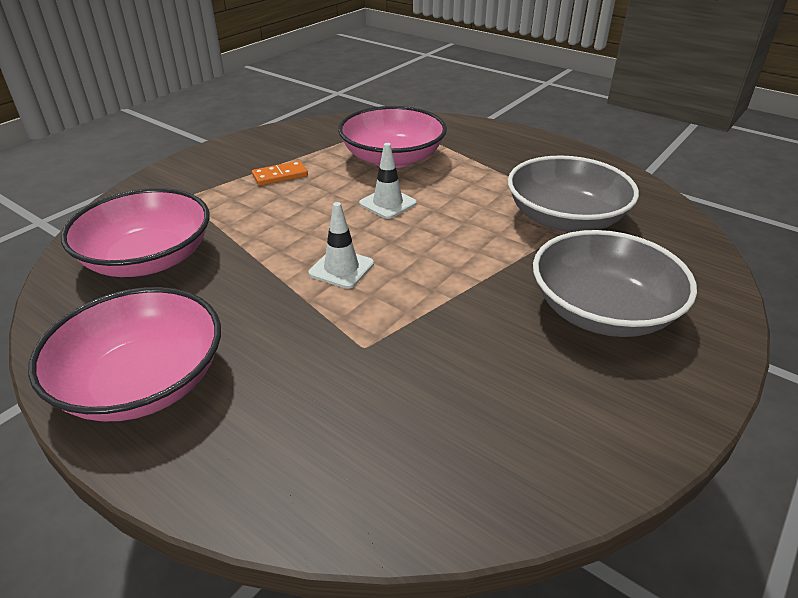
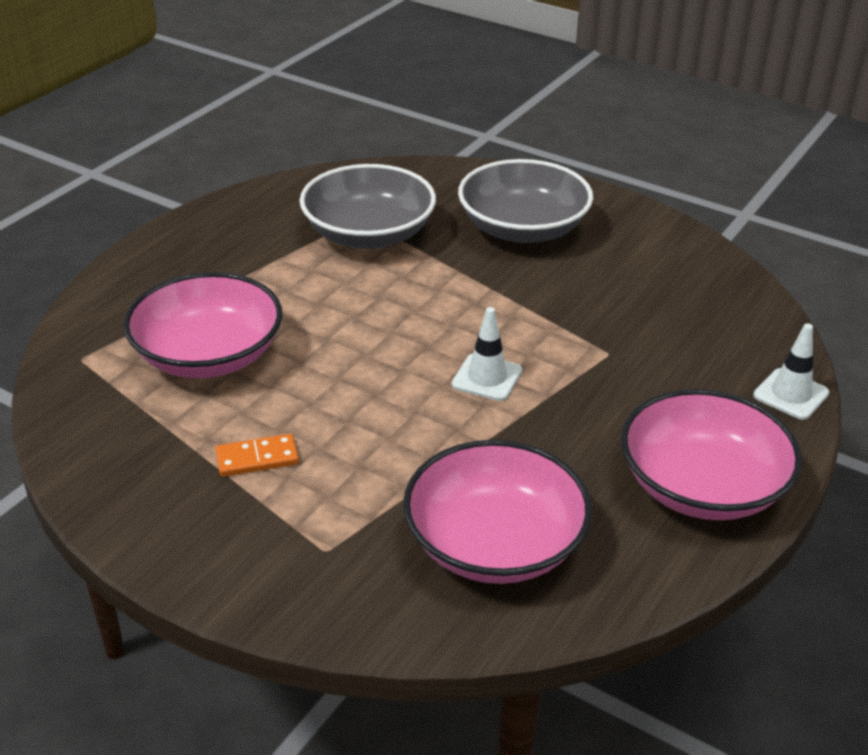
camera: 95 degrees left, 0 degrees up
(280, 175) = (257, 458): orange domino -> orange domino turned 75 degrees counterclockwise
(387, 203) = (339, 353): white traffic cone -> white traffic cone (791, 394)

